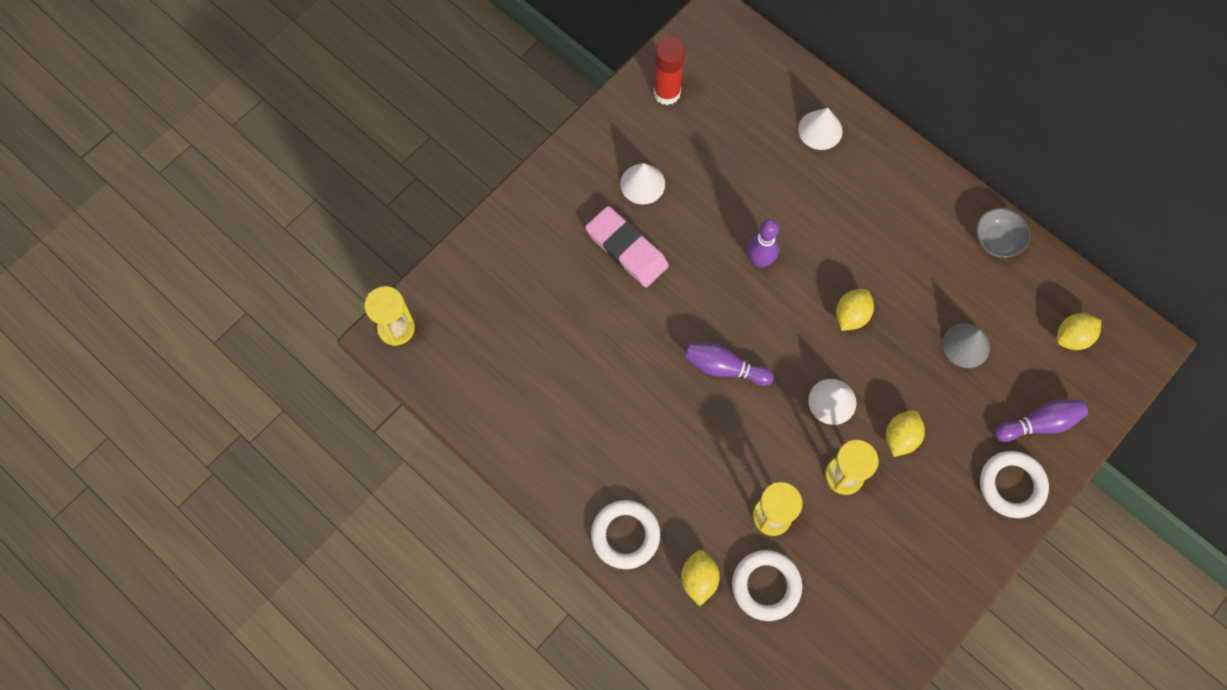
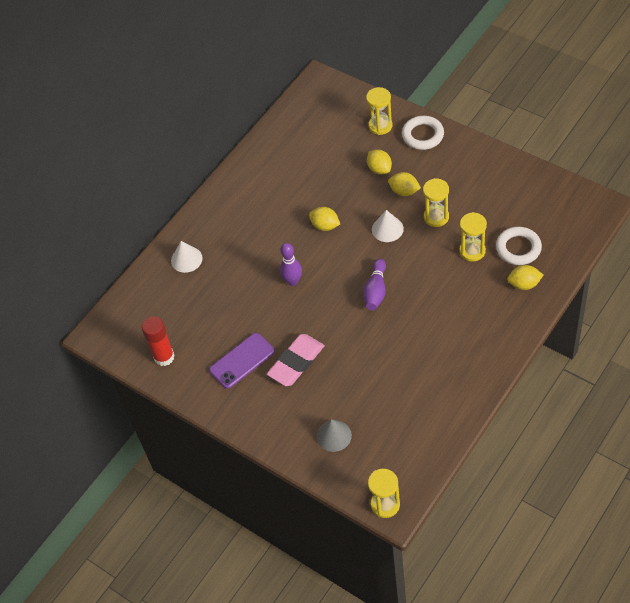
camera: 90 degrees left, 15 degrees down
(625, 535) = (506, 329): white ring -> none
(642, 184) = (242, 361): white cone -> purple phone
(966, 345) = (335, 165): grey cone -> grey cone (334, 435)
(996, 240) = (259, 156): grey bowl -> none
(1039, 424) = (380, 126): purple bowling pin -> yellow hourglass
(1072, 337) = (320, 114): yellow lemon -> yellow lemon (379, 169)

